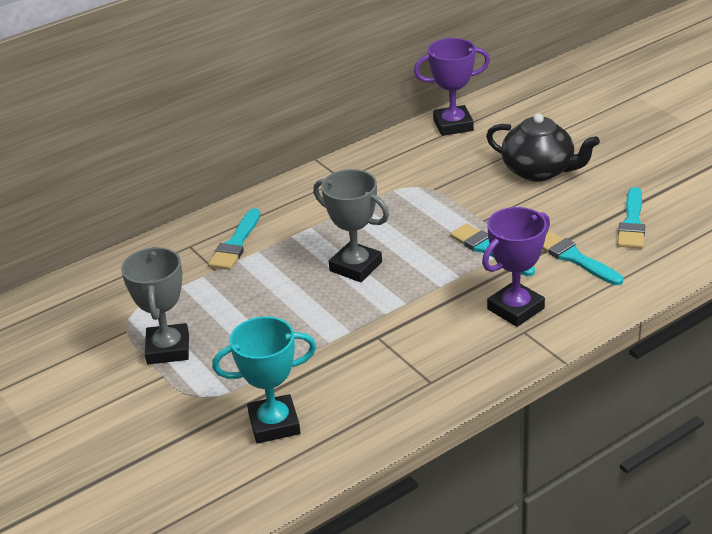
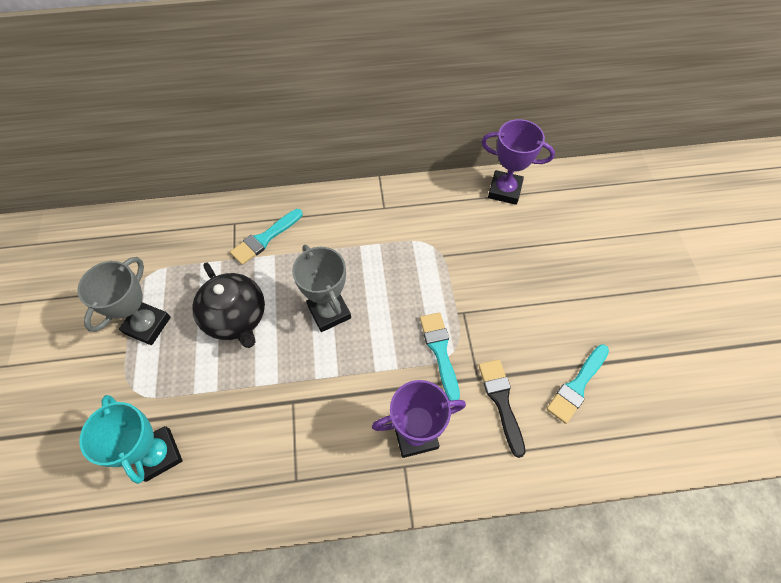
camera: 25 degrees right, 25 degrees up
(274, 424) = (158, 454): turquoise trophy -> turquoise trophy turned 45 degrees clockwise
(539, 171) = (539, 279): black teapot -> black teapot (236, 317)
(574, 258) = (501, 401): turquoise brush -> black brush

